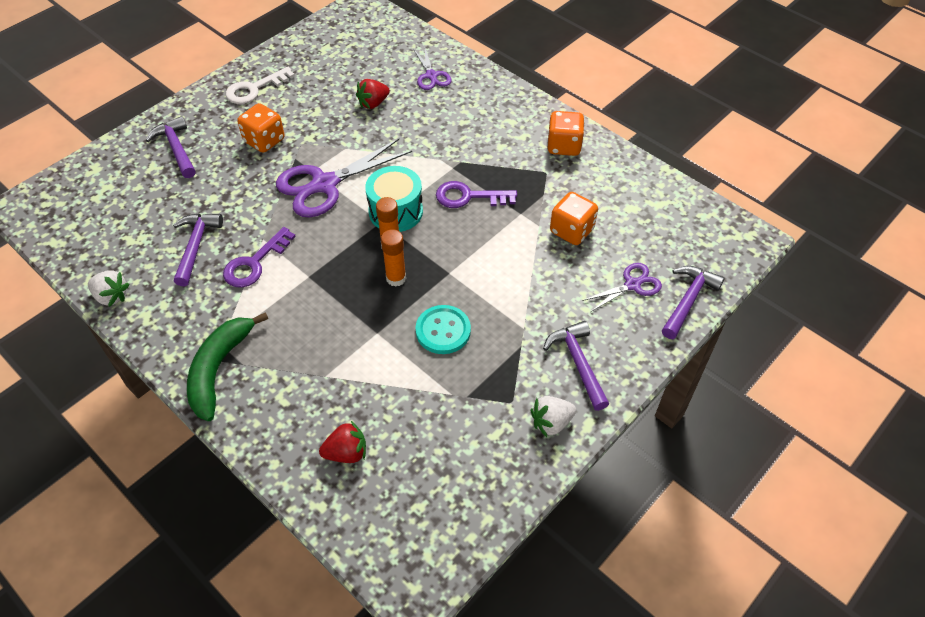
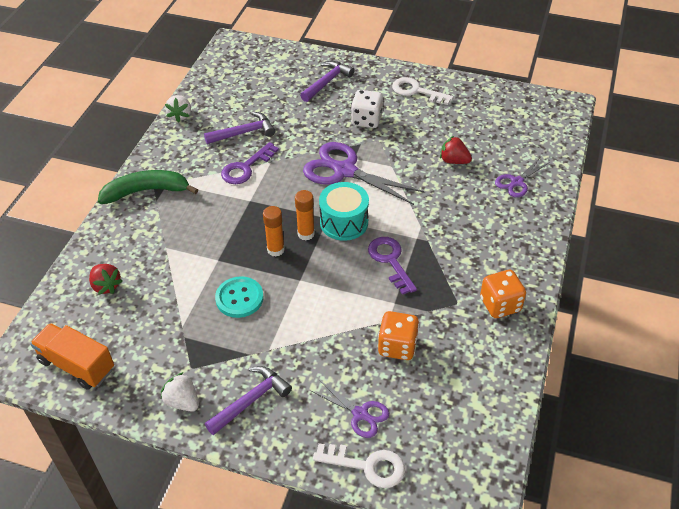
camera: 65 degrees right, 5 degrees down
(254, 263) = (246, 168): purple key -> purple key turned 60 degrees counterclockwise
(264, 141) = (366, 120): orange dice -> white dice
(450, 514) = (77, 365): none -> orange truck
(688, 300) = (367, 466): purple hammer -> white key

